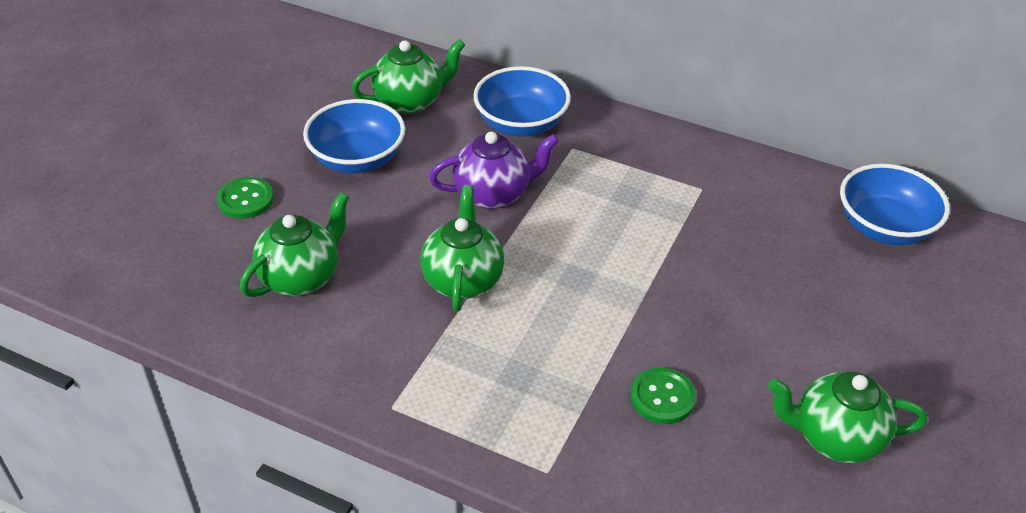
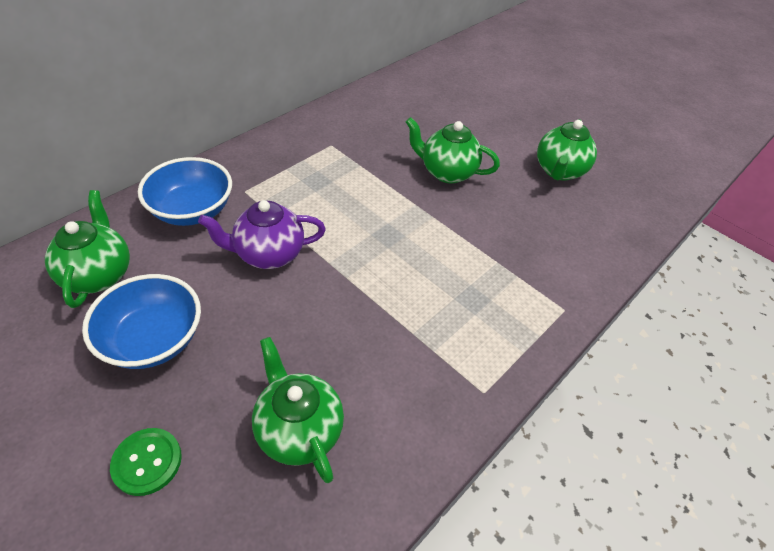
camera: 75 degrees left, 5 degrees up
(463, 280) = (360, 303): green teapot -> green teapot (447, 172)
(493, 194) = (268, 254): purple teapot -> purple teapot turned 105 degrees counterclockwise
(662, 397) = (512, 230): green button -> none
(884, 227) = (406, 91): blue bowl -> none

